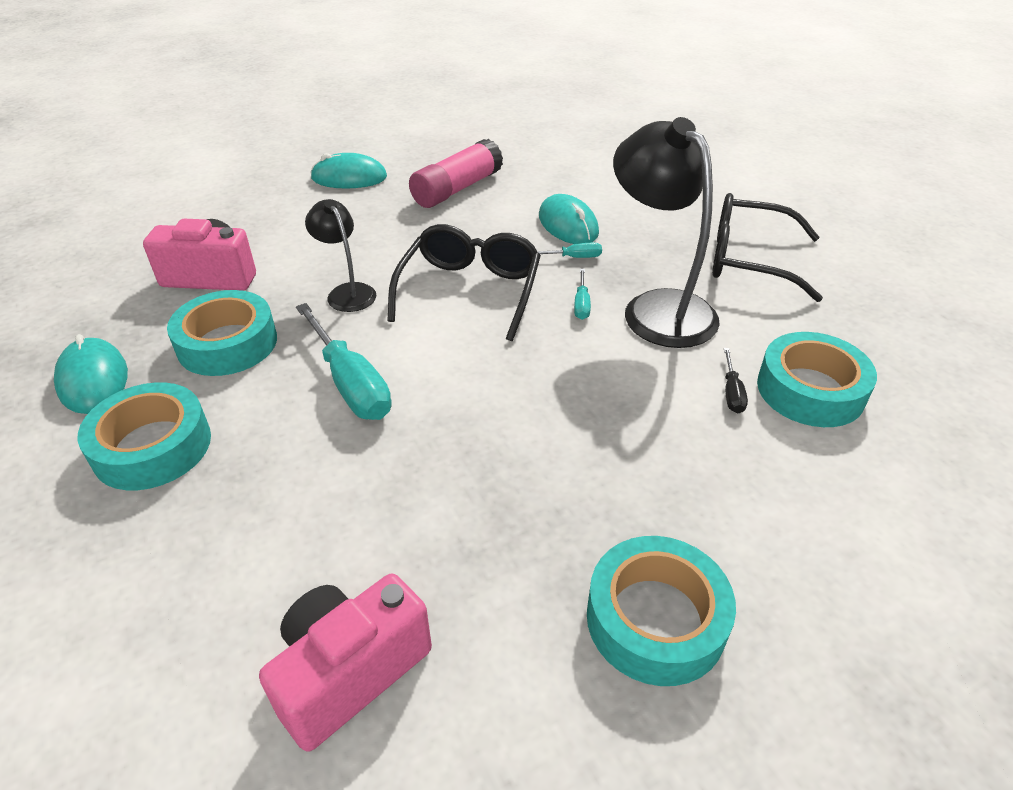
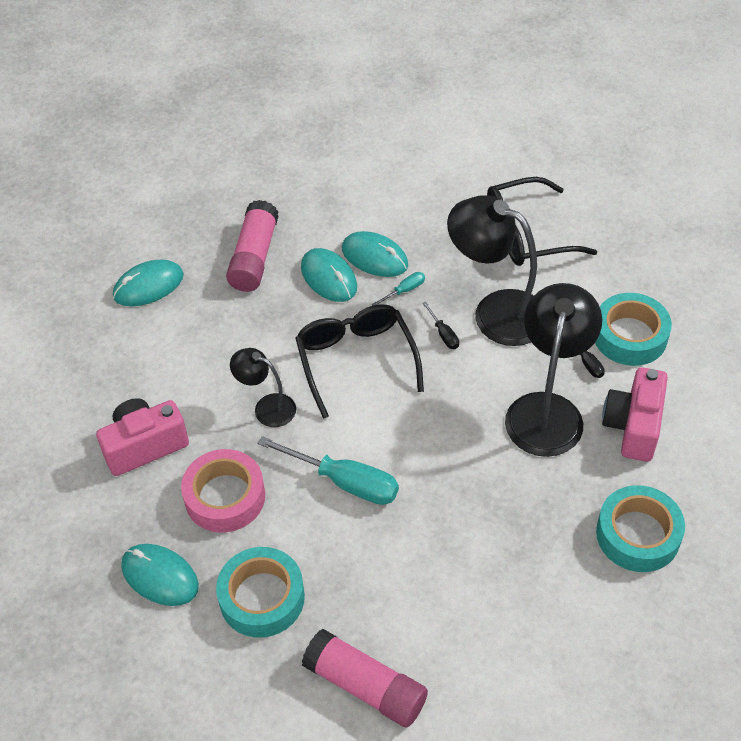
camera: 30 degrees left, 10 degrees up
(140, 604) = (365, 686): none -> pink glue stick
(227, 343) = (225, 497): turquoise tape -> pink tape
(350, 672) = (512, 650): pink camera -> pink camera (633, 426)
(508, 224) = (328, 278): none -> turquoise mouse
(581, 304) = (443, 334): turquoise screwdriver -> black screwdriver
(642, 418) = (547, 410): none -> black lamp

